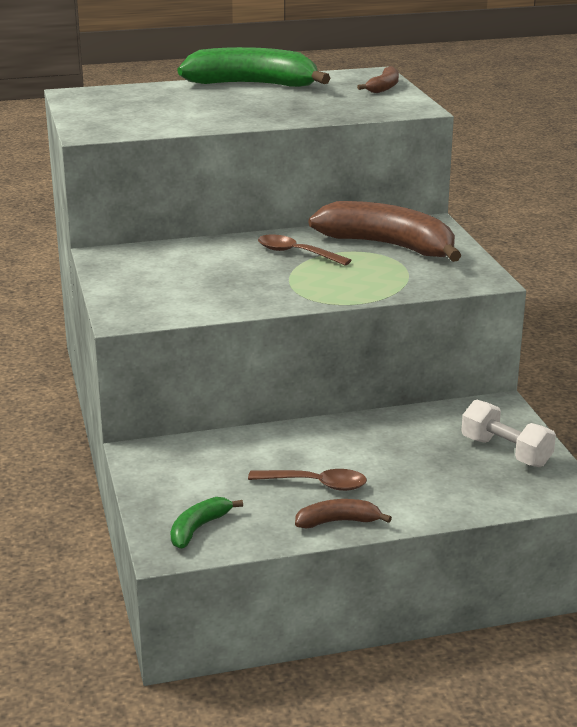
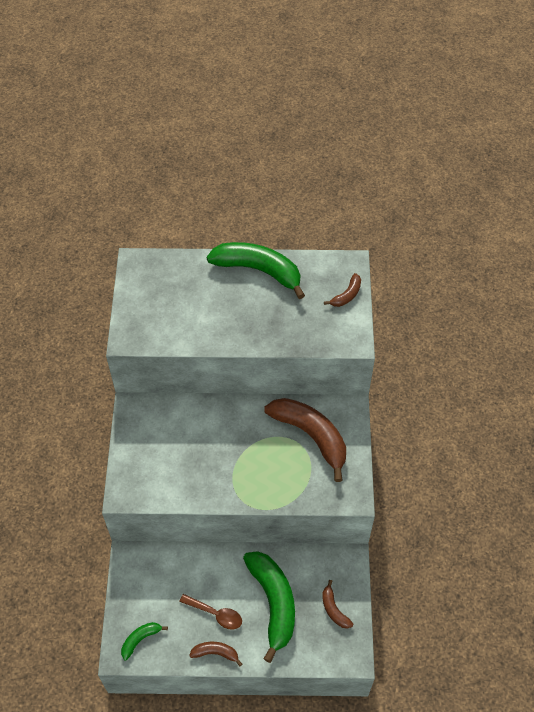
camera: 15 degrees right, 30 degrees up
(296, 253) = (250, 433): brown spoon -> none
(405, 460) = (273, 603): none -> green banana
(506, 452) = (334, 609): white dumbbell -> brown banana

